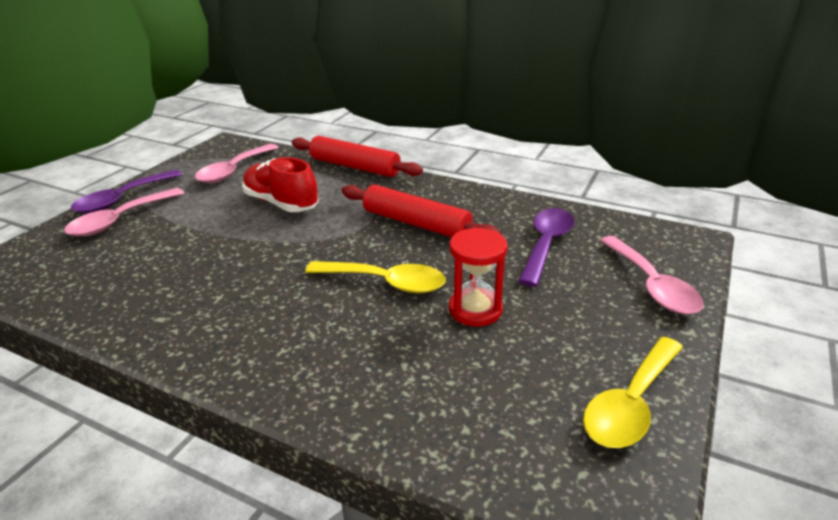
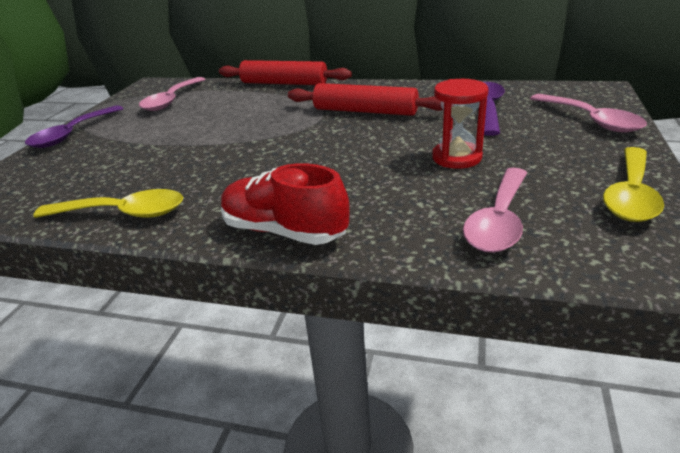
camera: 10 degrees left, 0 degrees up
(120, 220) = (79, 148): pink spoon -> pink spoon (499, 220)
(281, 203) = (232, 115): red shoe -> red shoe (284, 231)
(385, 282) = (364, 153): yellow spoon -> yellow spoon (122, 213)

